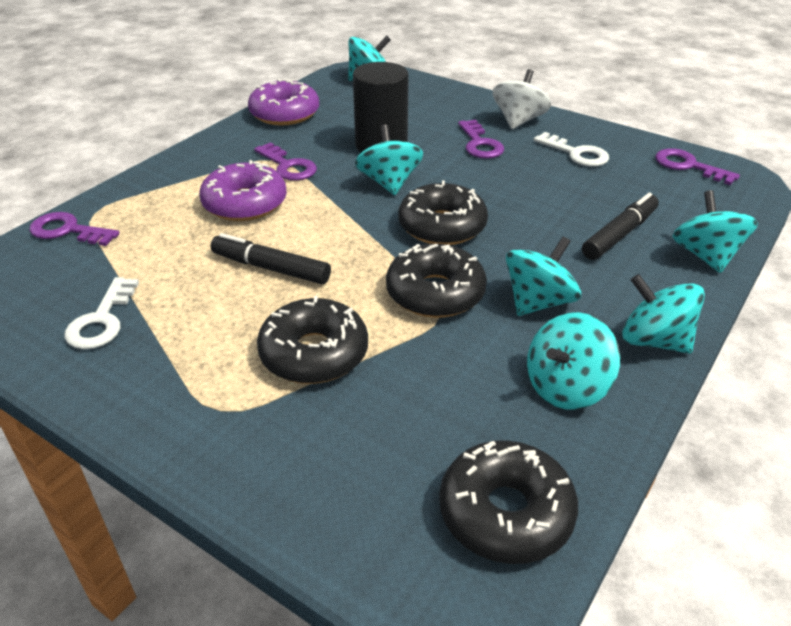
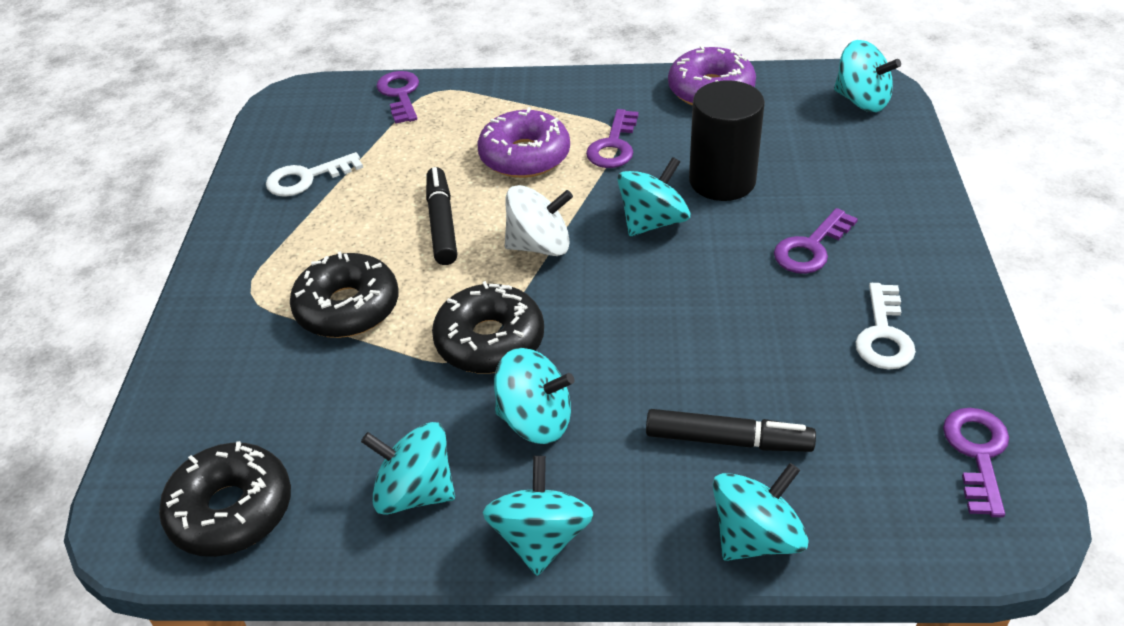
camera: 60 degrees right, 5 degrees up
(442, 226) = (608, 295): black donut -> none
(518, 121) = (908, 254): white spinning top -> white spinning top (539, 245)

